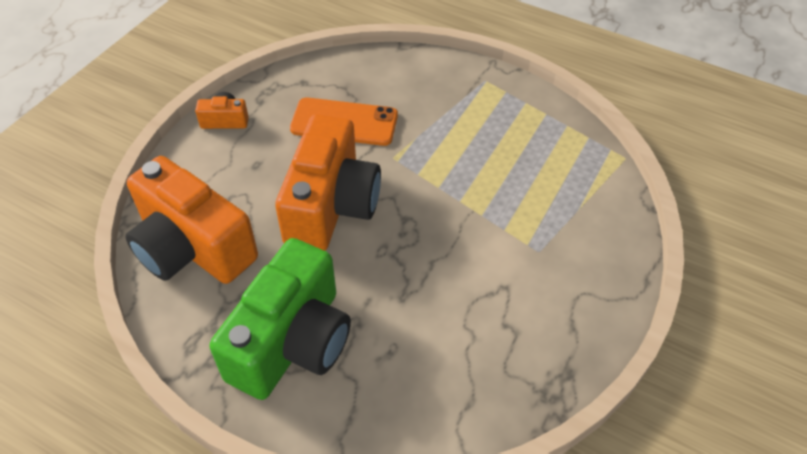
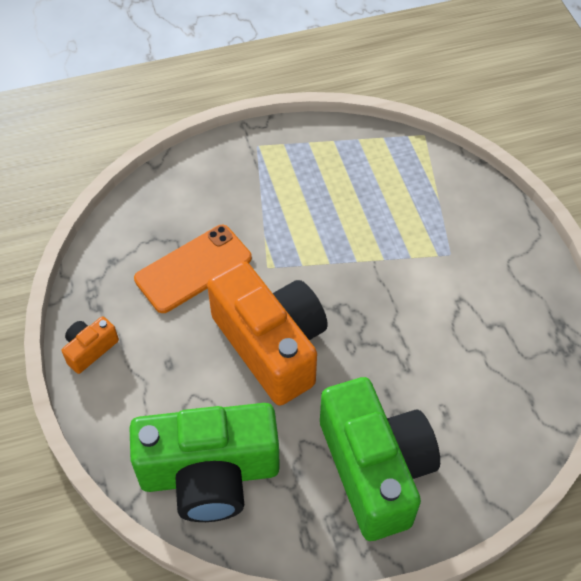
camera: 45 degrees left, 5 degrees up
(192, 247) = (210, 474): orange camera -> green camera

